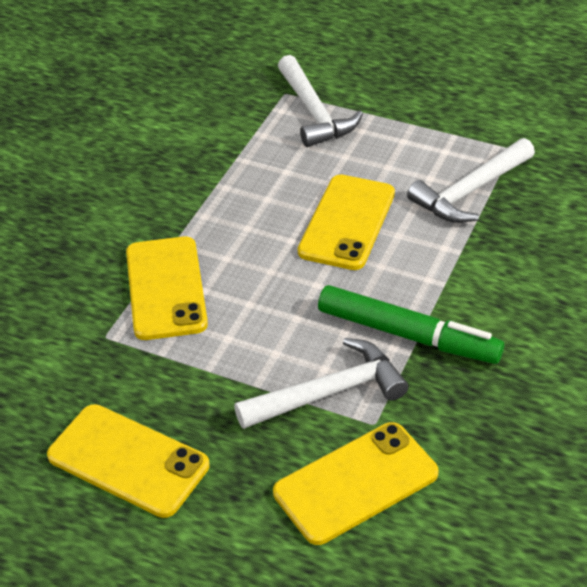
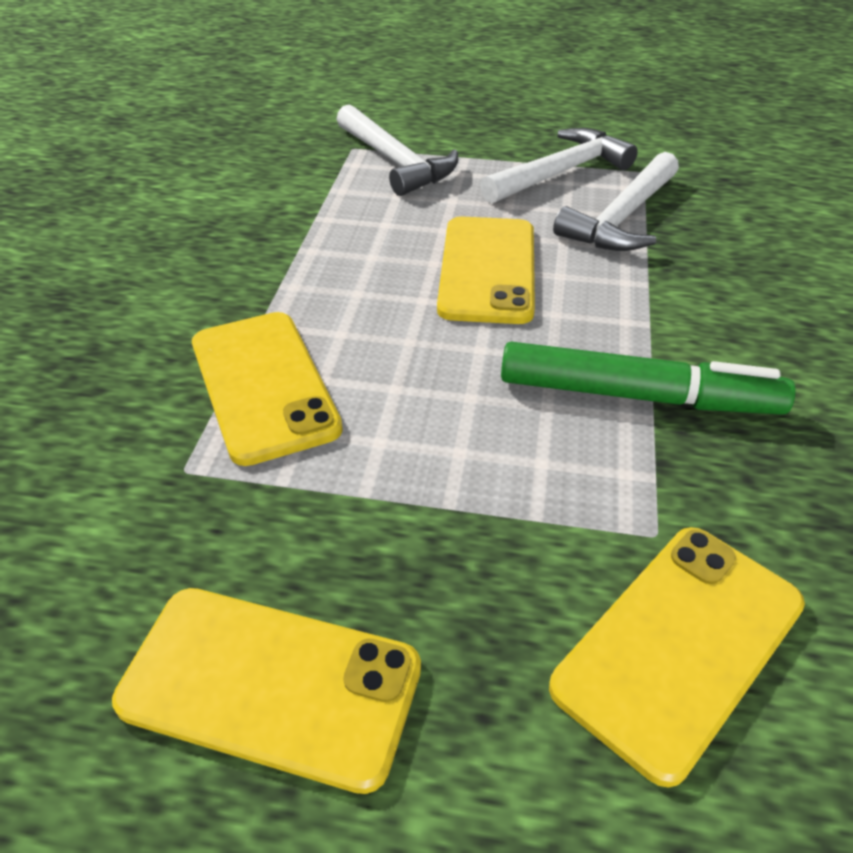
camera: 15 degrees left, 0 degrees up
(329, 392) = (565, 498): white hammer -> white hammer (560, 172)

